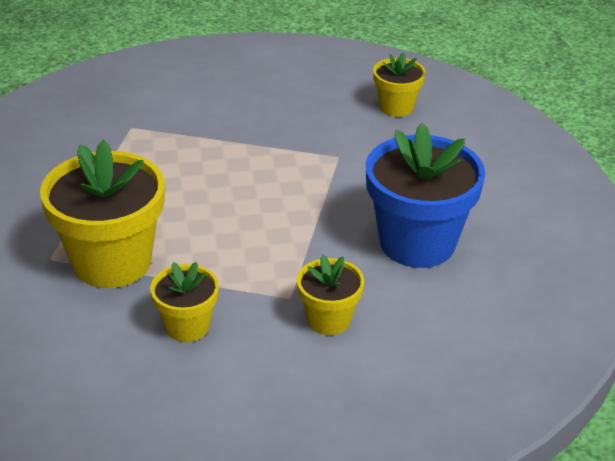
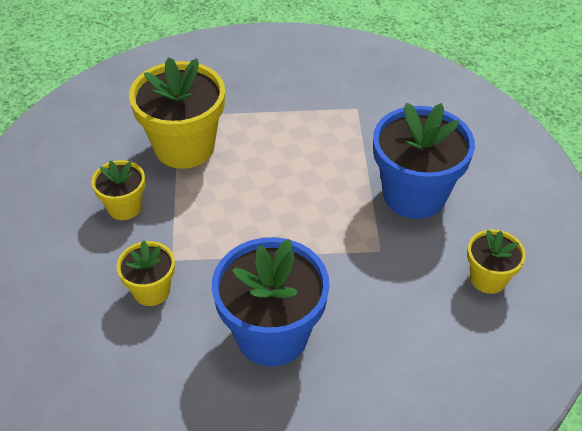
camera: 75 degrees right, 10 degrees up
(277, 121) = (414, 195): none -> blue flower pot

